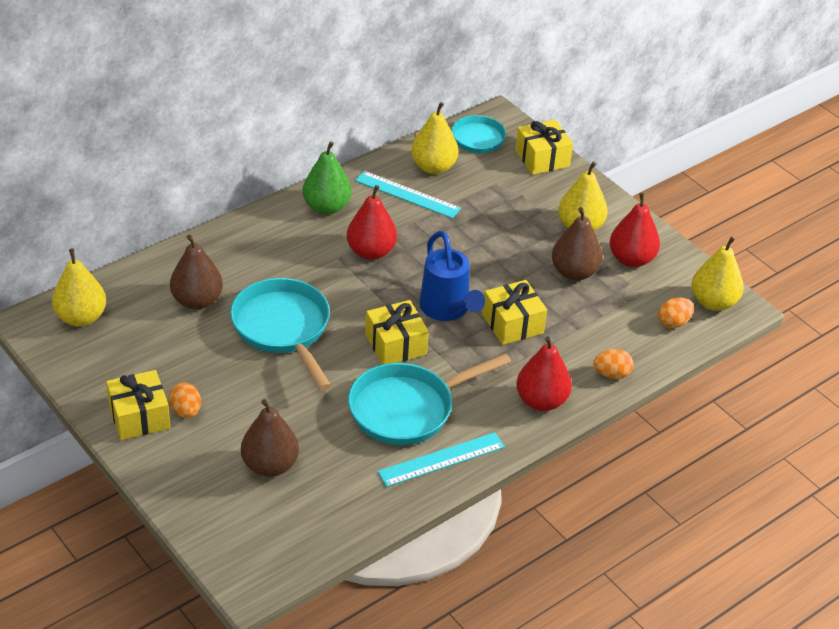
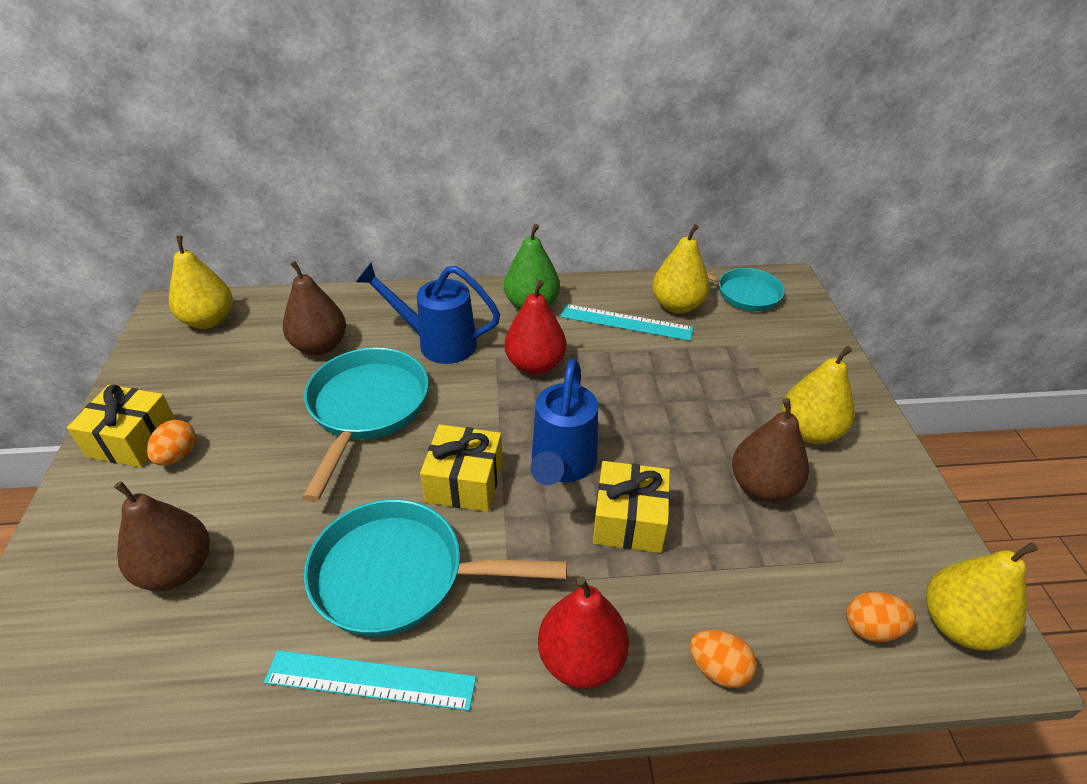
camera: 35 degrees right, 0 degrees up
(284, 264) = (437, 343): none -> blue watering can
(407, 194) = (626, 322): turquoise ruler -> turquoise ruler turned 45 degrees counterclockwise
(542, 158) = (812, 338): yellow gift -> none
(631, 259) = (857, 502): red pear -> none

